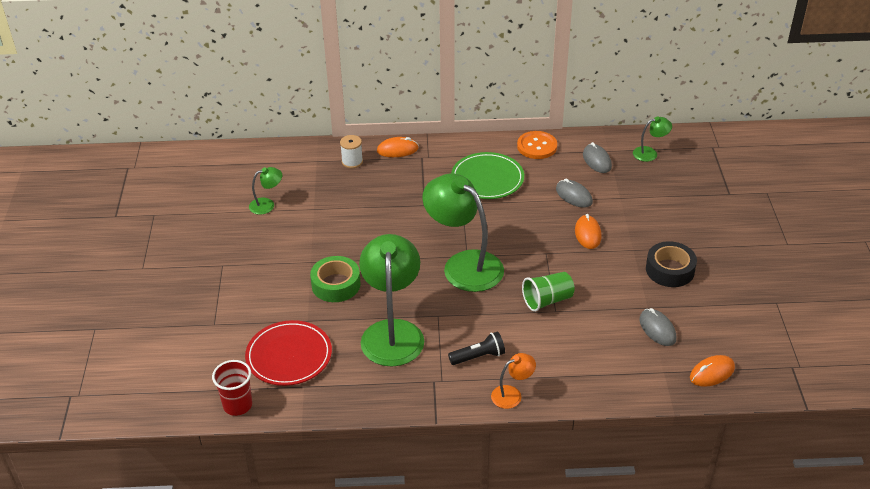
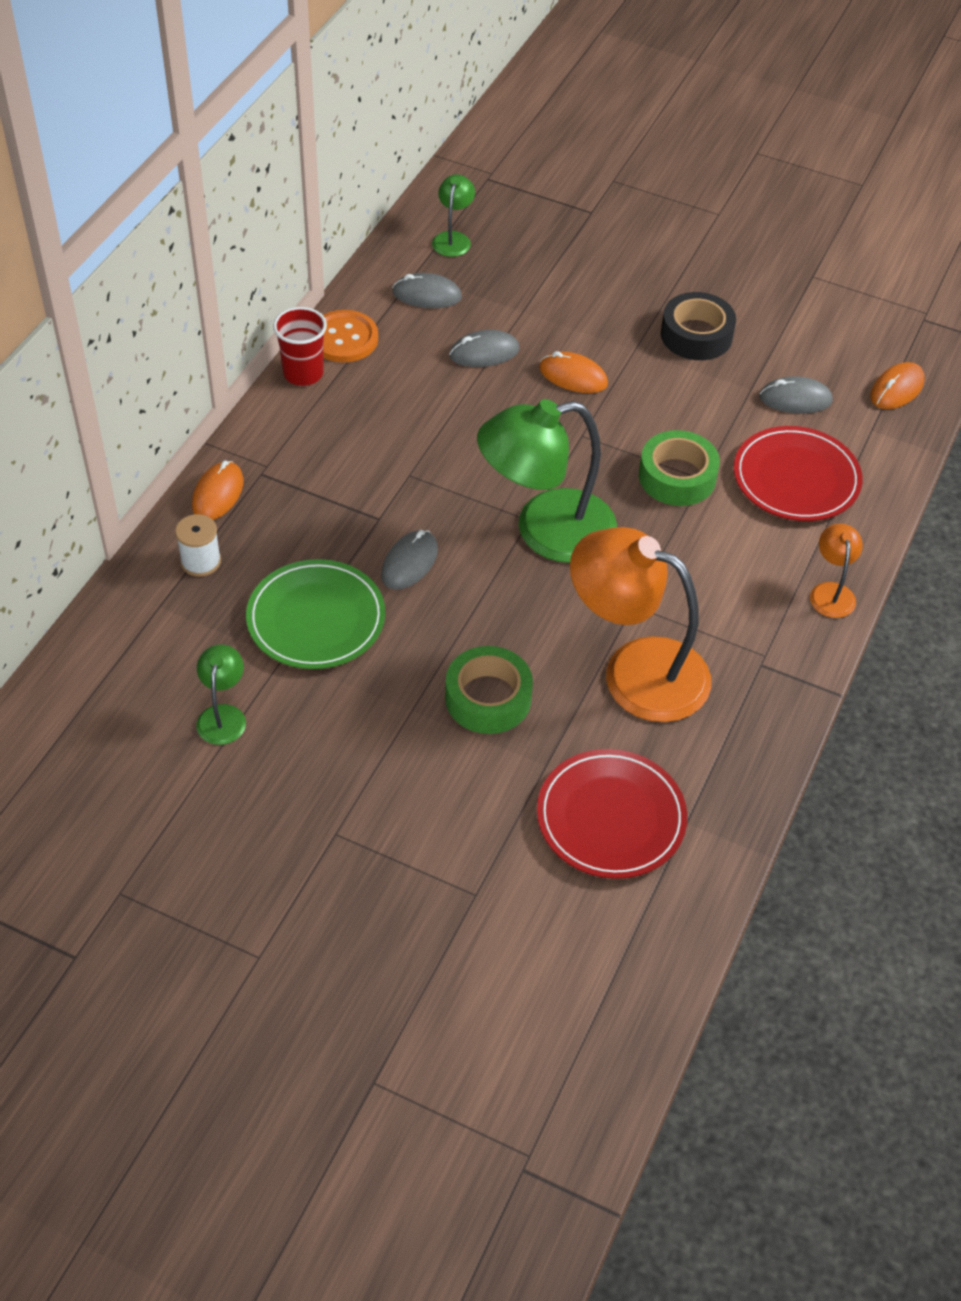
camera: 65 degrees left, 10 degrees up
(237, 405) = (680, 923): red cup -> red cup (303, 373)
(392, 332) = (635, 670): green lamp -> orange lamp
(403, 226) = (409, 563): none -> grey mouse
(478, 356) = (741, 596): black flashlight -> none
(487, 179) = (375, 423): green plate -> green plate (316, 619)
(547, 300) = (677, 477): green cup -> green tape
(590, 350) = (796, 478): none -> red plate
(712, 373) = (896, 389): orange mouse -> orange mouse turned 45 degrees clockwise

